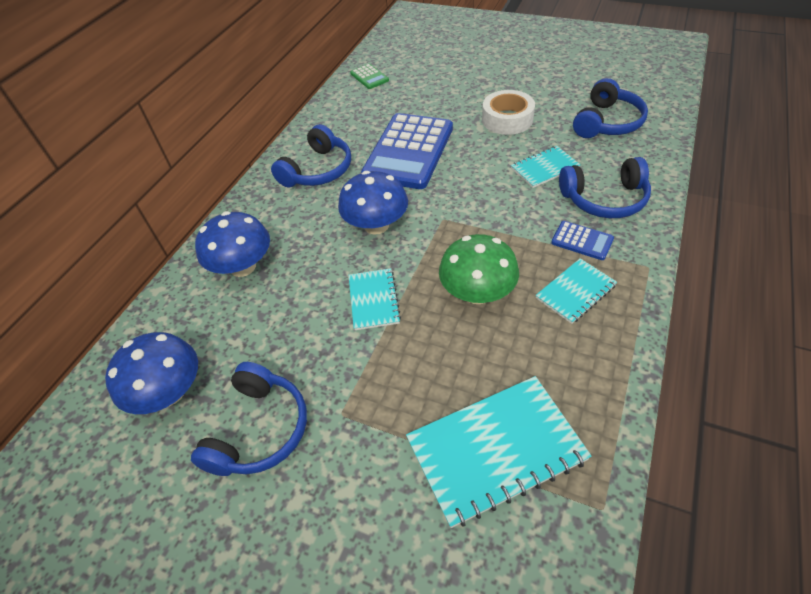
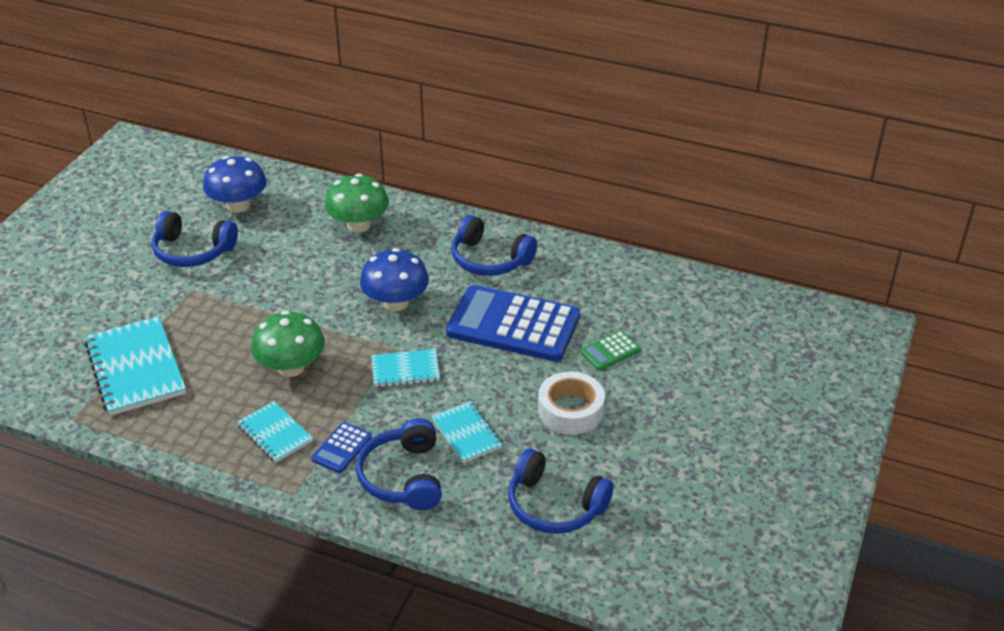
camera: 85 degrees right, 10 degrees down
(243, 266) = (358, 225): blue mushroom -> green mushroom
(369, 77) = (678, 290): green calculator -> green calculator (610, 351)
(374, 300) = (299, 303): turquoise notebook -> turquoise notebook (405, 370)

